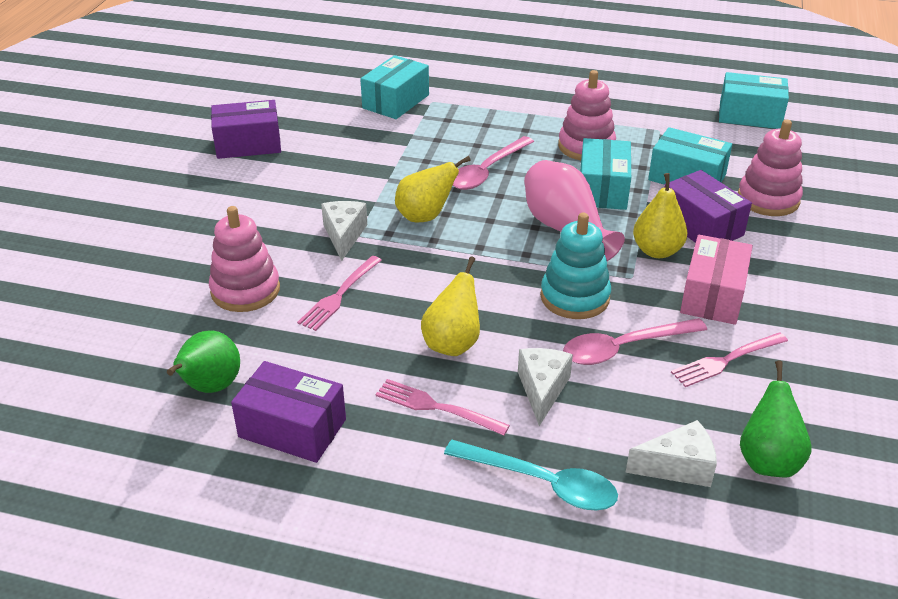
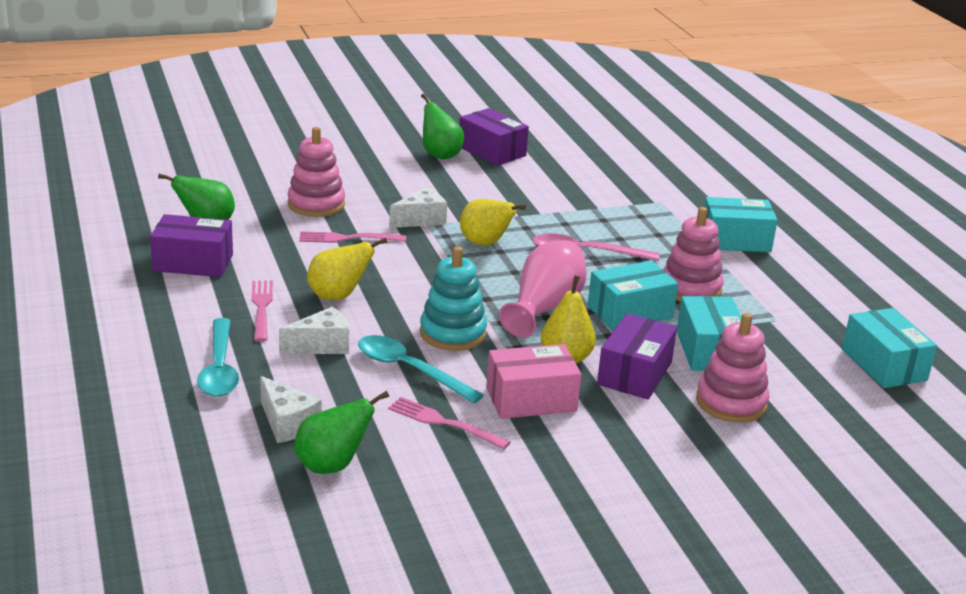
camera: 55 degrees right, 10 degrees down
(222, 175) = (440, 155): none -> green pear
(292, 428) = (193, 262): purple box -> purple box turned 75 degrees counterclockwise
(395, 101) = (636, 187): turquoise box -> turquoise box (735, 240)
(624, 348) = (409, 370): pink spoon -> turquoise spoon

